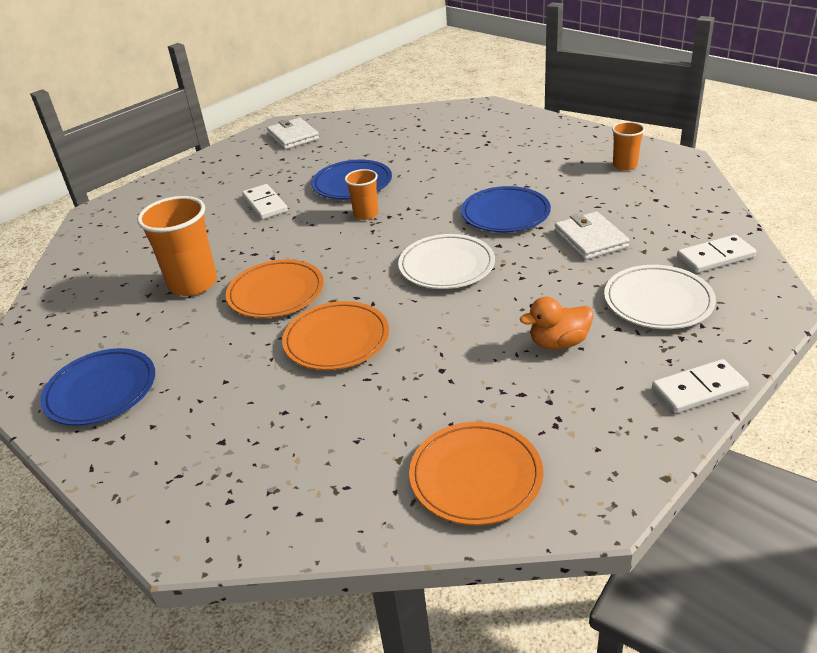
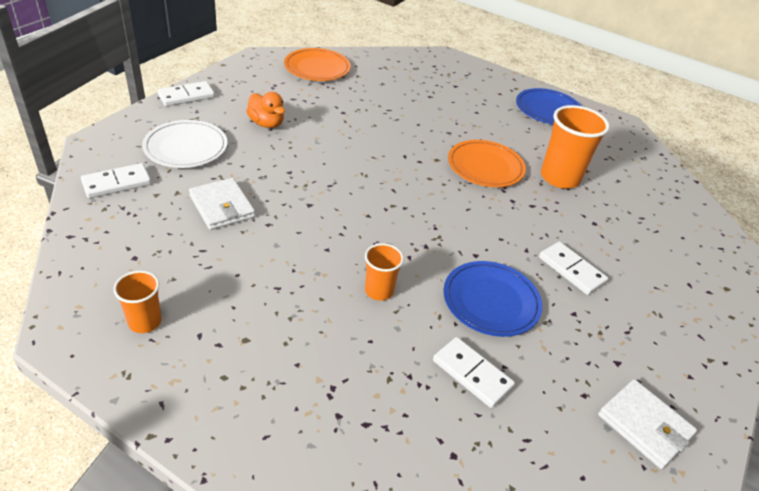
camera: 160 degrees right, 5 degrees up
(336, 340) = (419, 132): orange plate -> none
(366, 214) = (451, 249): orange cup -> orange cup (379, 291)
(389, 151) = (472, 374): none -> white domino
(446, 266) = (354, 185): white plate -> none
(505, 214) = (303, 243): blue plate -> none
(558, 343) = (266, 123): orange duck -> orange duck turned 75 degrees clockwise

